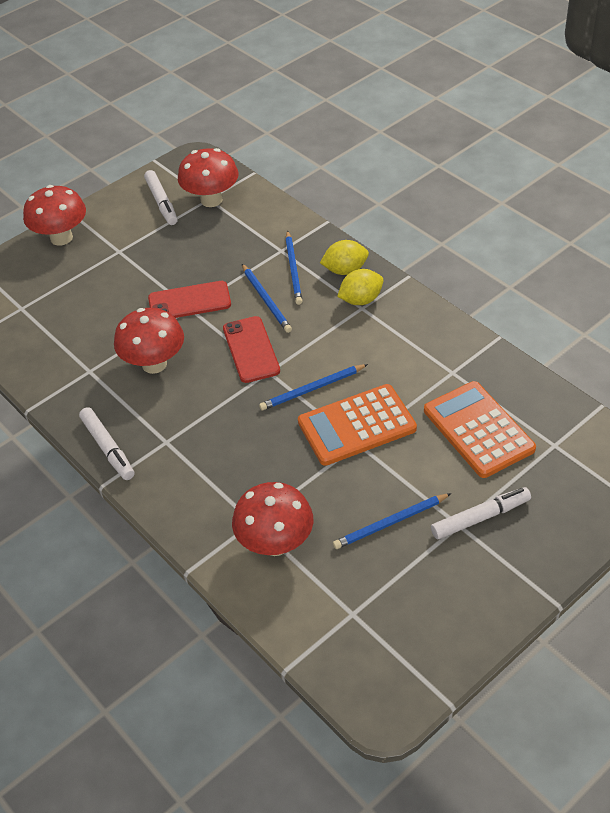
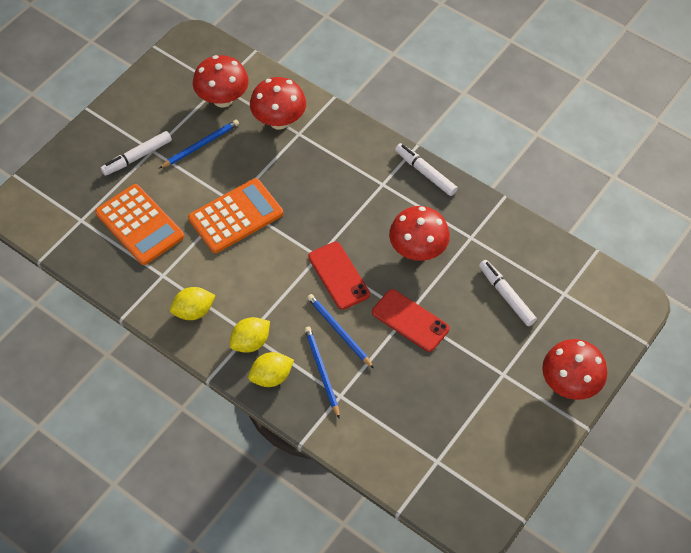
camera: 165 degrees right, 10 degrees up
(161, 202) = (486, 448): white marker -> white marker (506, 296)
(189, 301) = (410, 320): red phone -> red phone turned 60 degrees clockwise
(211, 200) = (433, 459): red mushroom -> red mushroom (223, 99)
(312, 389) = (277, 244): blue pencil -> none
(419, 333) = (193, 311): none -> yellow lemon

